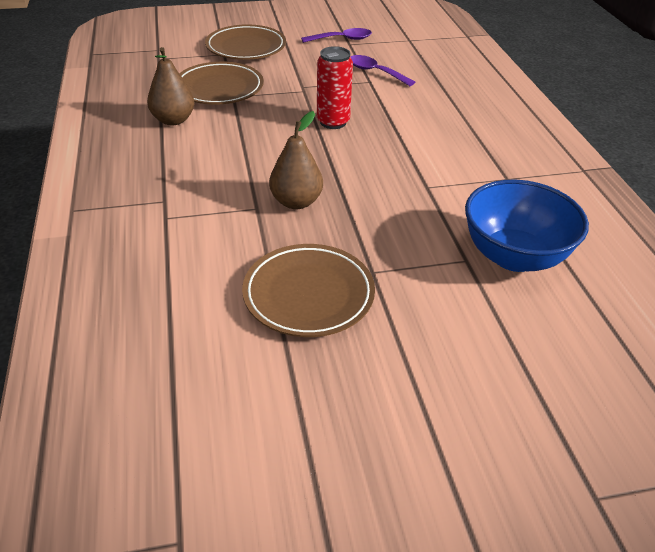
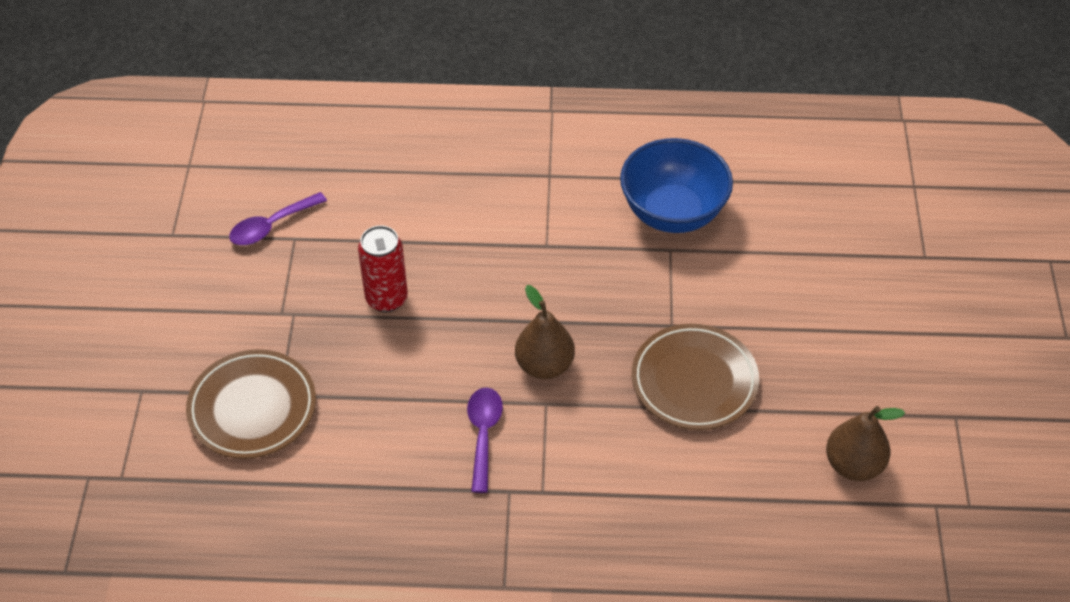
camera: 75 degrees left, 10 degrees up
(173, 120) = (324, 469): brown pear -> brown pear (853, 465)
(246, 47) = (131, 360): brown plate -> none
(342, 39) = (154, 240): purple spoon -> purple spoon (483, 434)

